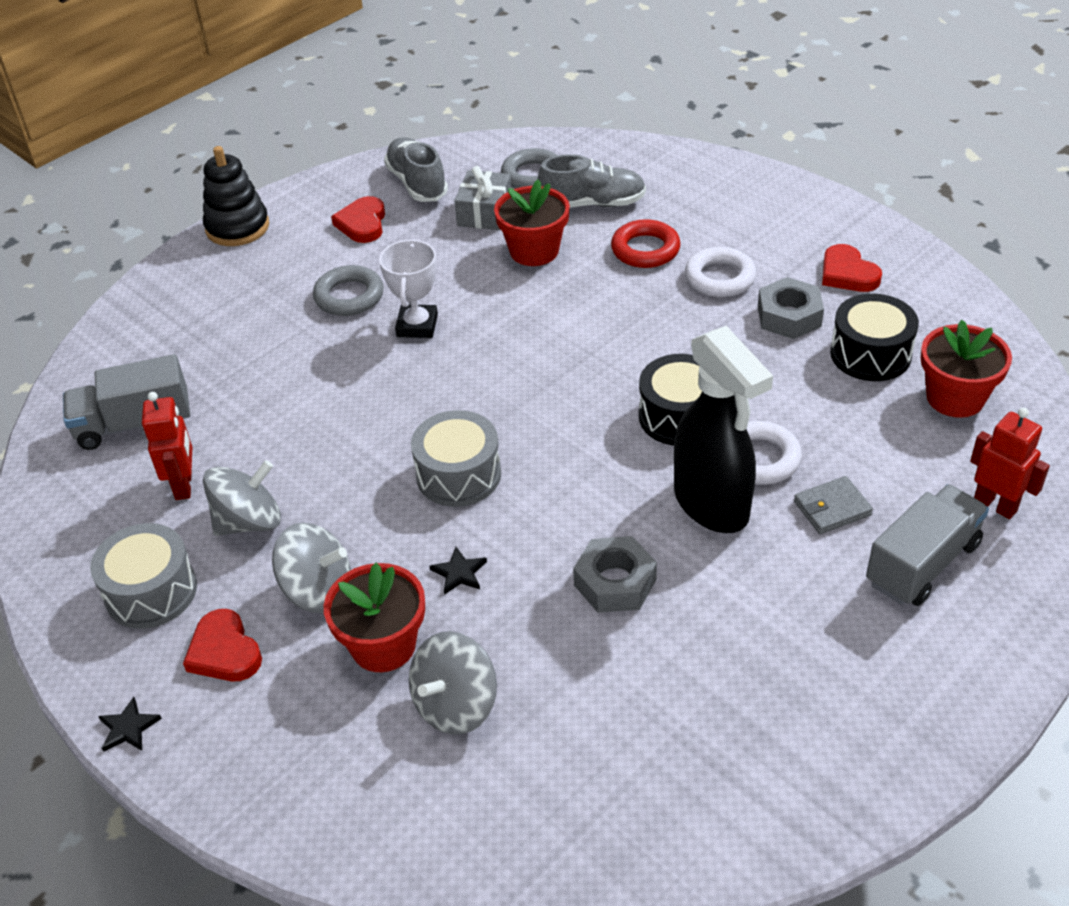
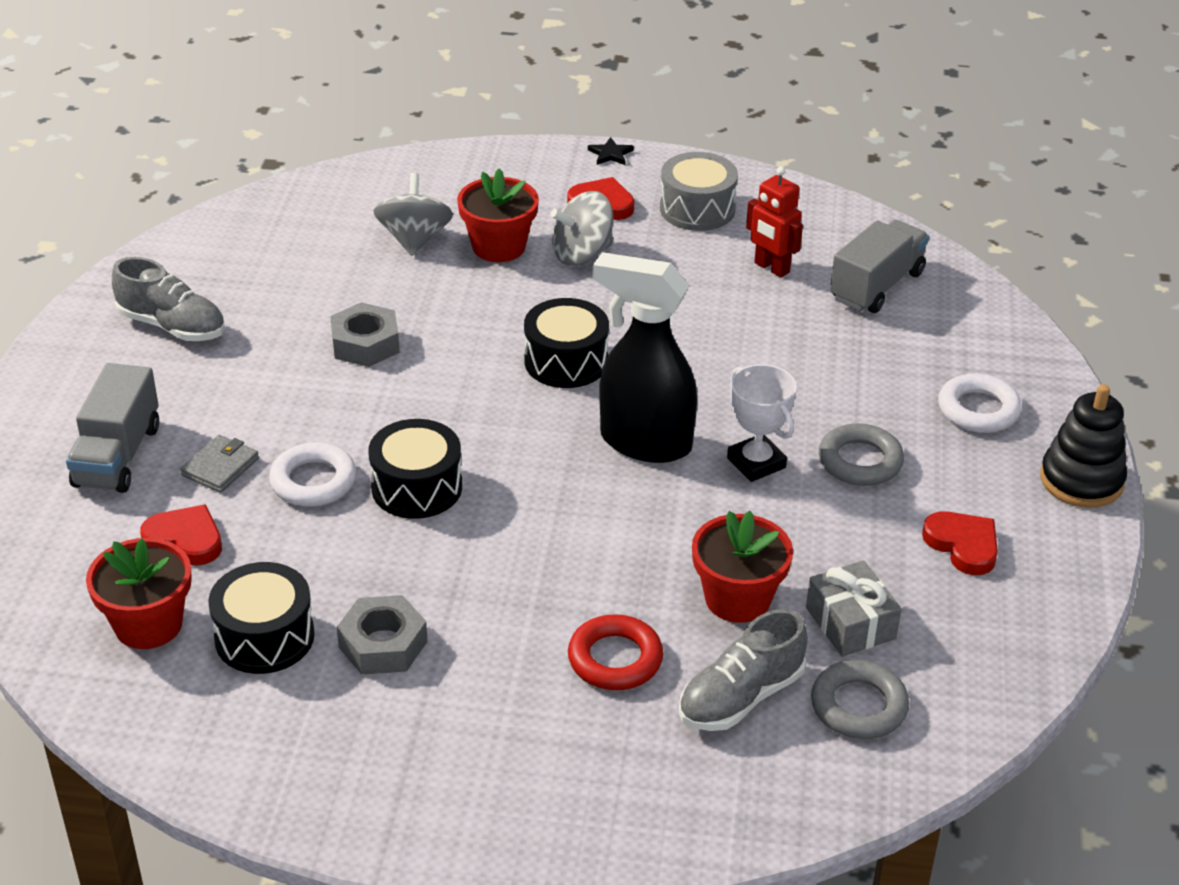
camera: 140 degrees right, 5 degrees down
(249, 522) = (688, 268): grey spinning top -> none
(417, 183) = (978, 627): grey shoe -> grey shoe (172, 326)
(458, 475) = (566, 361): grey drum -> black drum
(459, 573) = (491, 303): black star -> none
(712, 505) = (329, 426): black spray bottle -> black spray bottle (644, 442)
(720, 278) = (497, 660): white ring -> white ring (978, 410)
(847, 273) = (350, 736): red heart -> red heart (185, 540)
(995, 505) = (68, 531): red robot -> none

